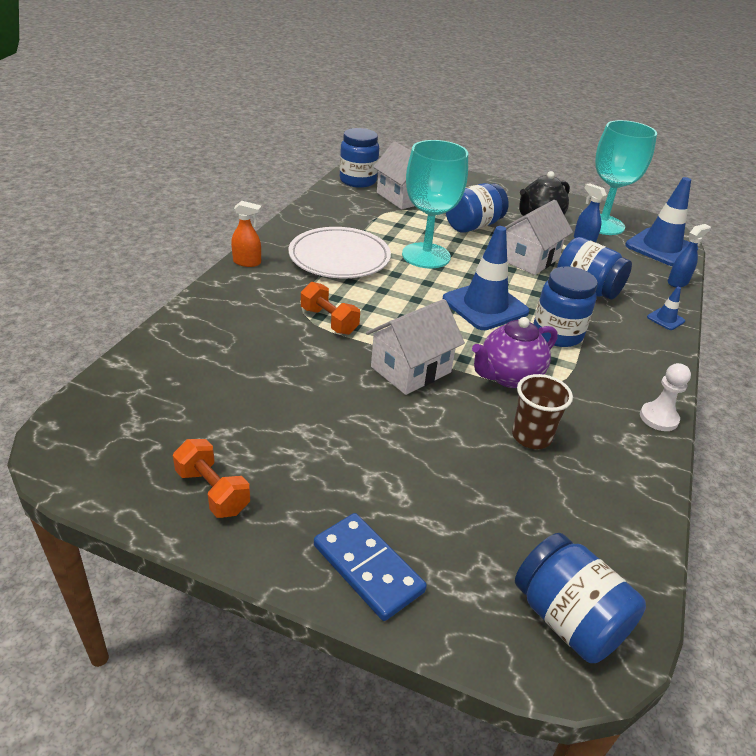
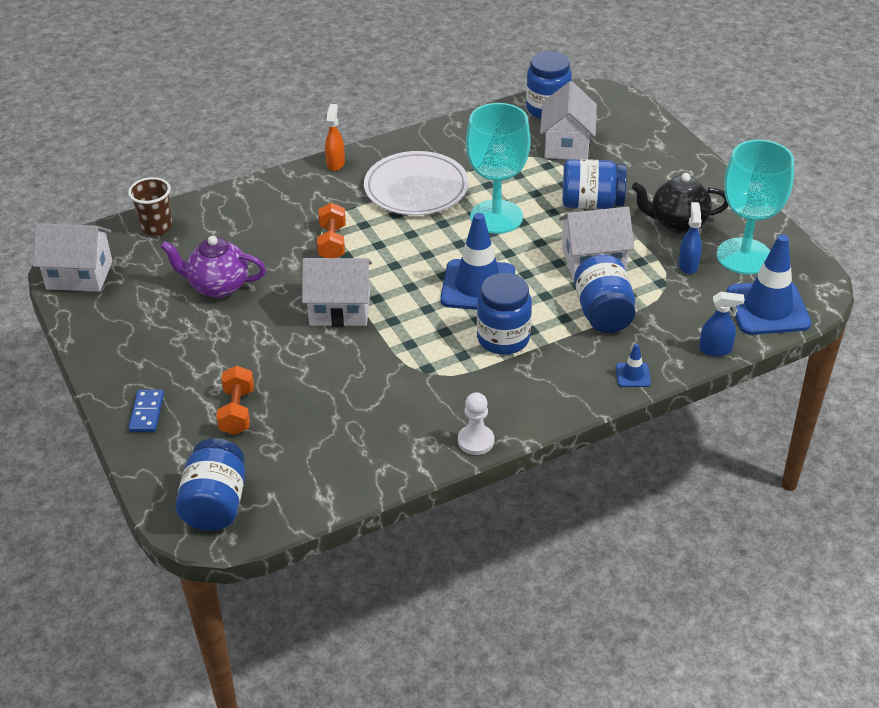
camera: 45 degrees right, 5 degrees up
(97, 463) = (79, 275): none -> white house
(212, 491) = (118, 325): orange dumbbell -> orange dumbbell (237, 411)
(247, 262) = (335, 163): orange spray bottle -> orange spray bottle turned 135 degrees counterclockwise
(368, 568) = (147, 413): blue domino -> blue domino, size x0.66
(508, 376) = (406, 351): purple teapot -> purple teapot (218, 286)
(531, 437) = (355, 399): brown cup -> brown cup (156, 227)

